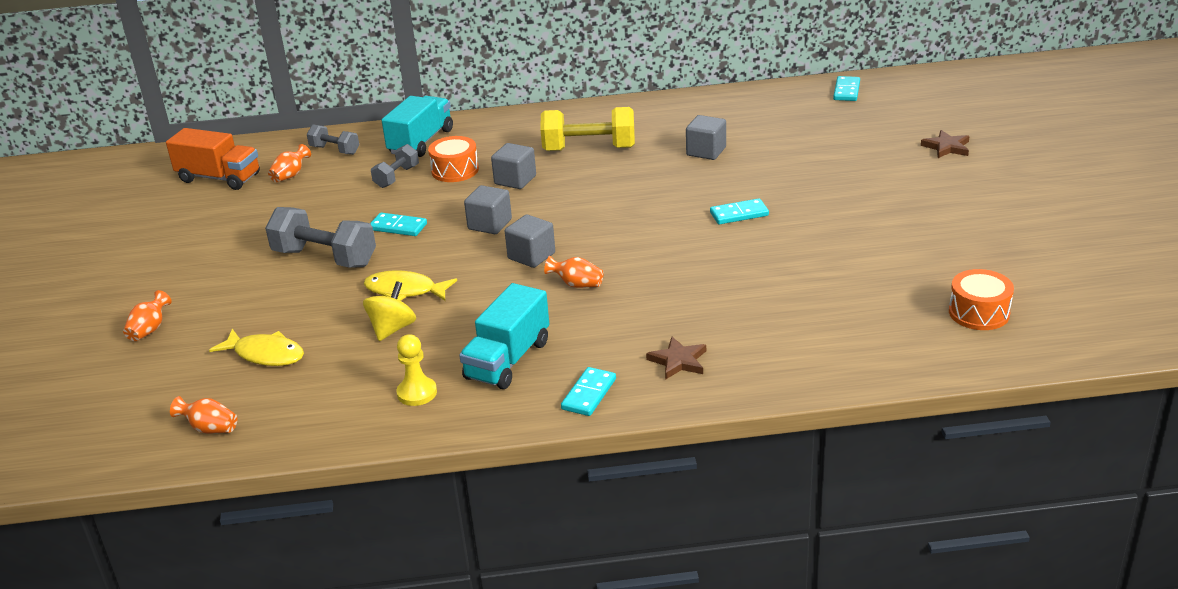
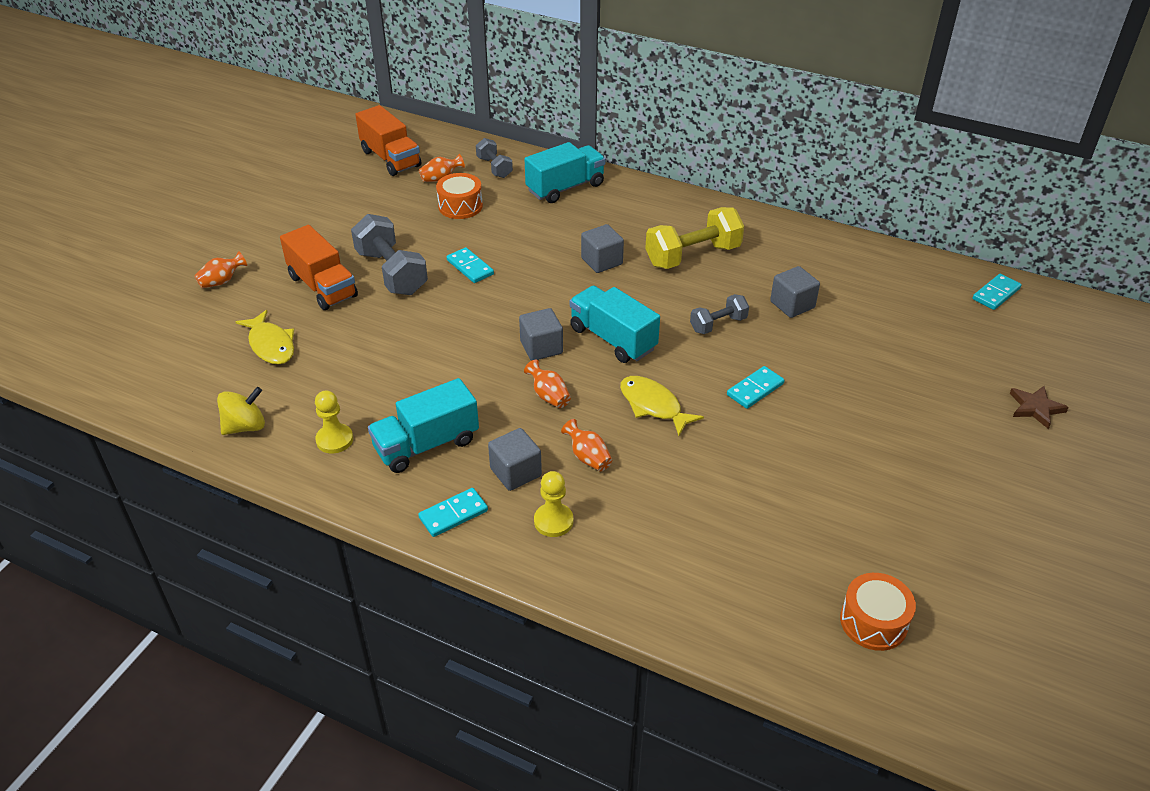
camera: 30 degrees right, 10 degrees up
(210, 428) = (177, 394): orange vase -> orange vase (588, 457)
(266, 293) = (322, 286): none -> orange truck
(392, 329) = (374, 367): yellow spinning top -> yellow spinning top (245, 426)
(397, 177) = (515, 216): grey dumbbell -> grey dumbbell (718, 324)
(405, 291) = (417, 334): yellow fish -> yellow fish (653, 405)
(455, 170) = (564, 229): orange drum -> orange drum (460, 206)
(490, 224) = (539, 298): grey cube -> grey cube (515, 472)
(586, 227) = (613, 339): none -> turquoise truck
(589, 149) = (692, 256): yellow dumbbell -> yellow dumbbell turned 60 degrees counterclockwise
(678, 361) = (553, 521): brown star -> yellow pawn
(739, 214) = (755, 389): turquoise domino -> turquoise domino turned 60 degrees counterclockwise

